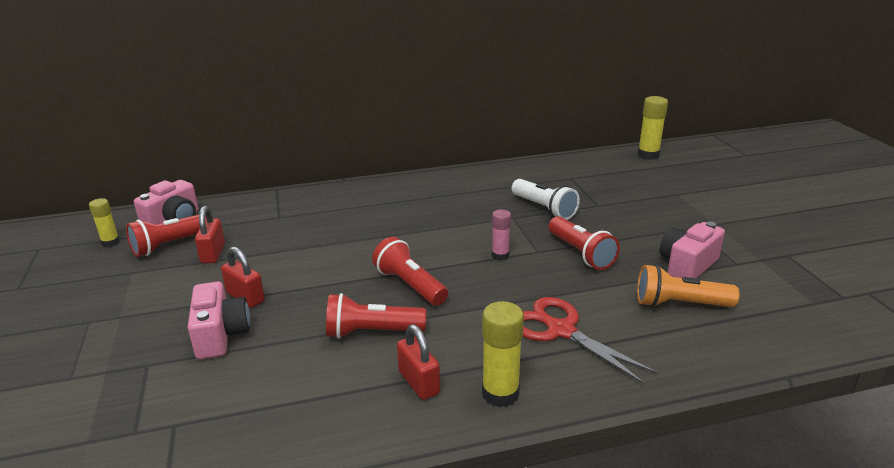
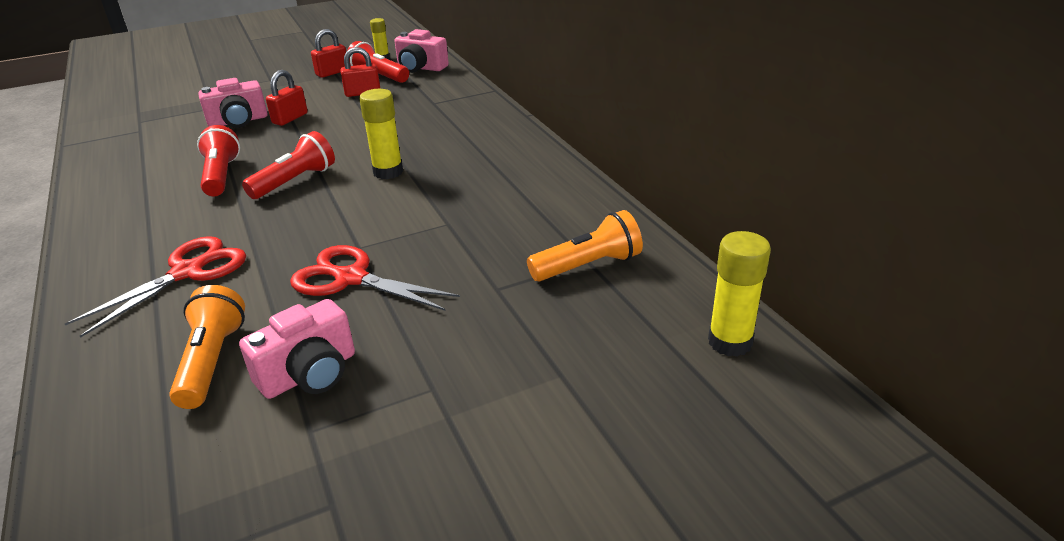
camera: 80 degrees right, 5 degrees up
(419, 382) = (140, 206): red padlock -> red padlock (332, 73)
(500, 255) = (349, 223): pink glue stick -> none
(500, 394) = (104, 245): yellow glue stick -> yellow glue stick (388, 172)
(544, 209) = (475, 244): white flashlight -> none
(577, 178) = (588, 266): none -> orange flashlight
(580, 253) = (351, 278): red flashlight -> red scissors
(687, 265) = (309, 373): pink camera -> pink camera turned 105 degrees clockwise

